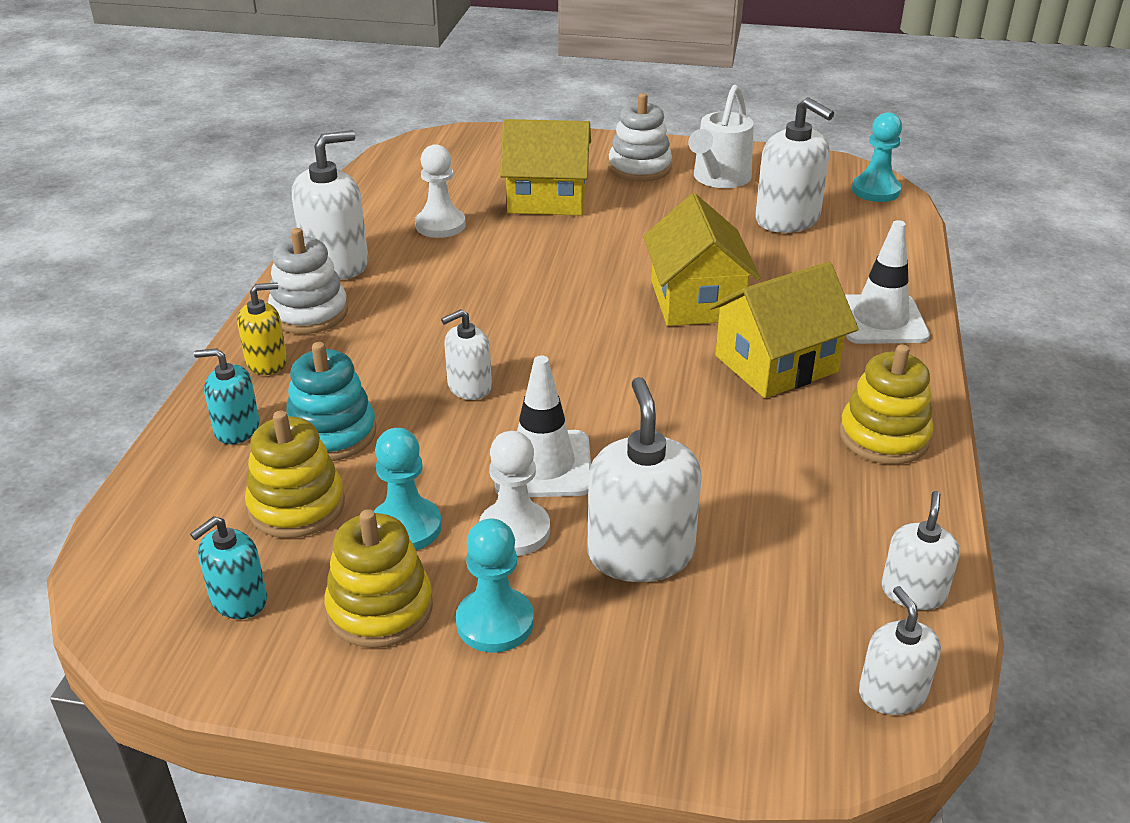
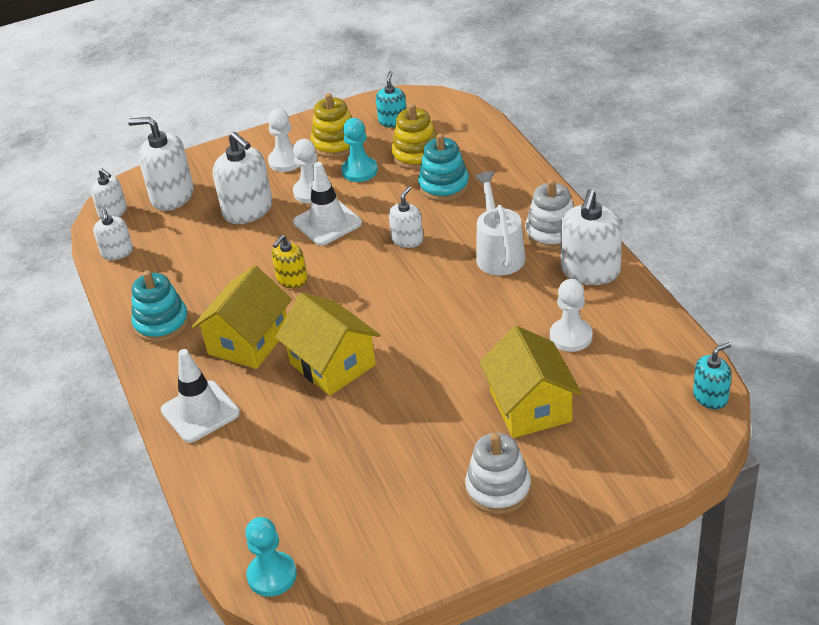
camera: 150 degrees right, 5 degrees up
(237, 429) = (491, 166): turquoise soap dispenser -> turquoise soap dispenser (710, 397)
(267, 362) = (529, 198): yellow soap dispenser -> yellow soap dispenser (292, 280)
(495, 622) = (286, 161): turquoise pawn -> white pawn
(547, 198) = (530, 406): yellow house -> yellow house turned 75 degrees counterclockwise
(718, 179) = (419, 512): white watering can -> white watering can (499, 253)
(787, 219) = (325, 488): white soap dispenser -> white soap dispenser (172, 196)
(884, 436) = (161, 323): yellow stacking toy -> turquoise stacking toy

